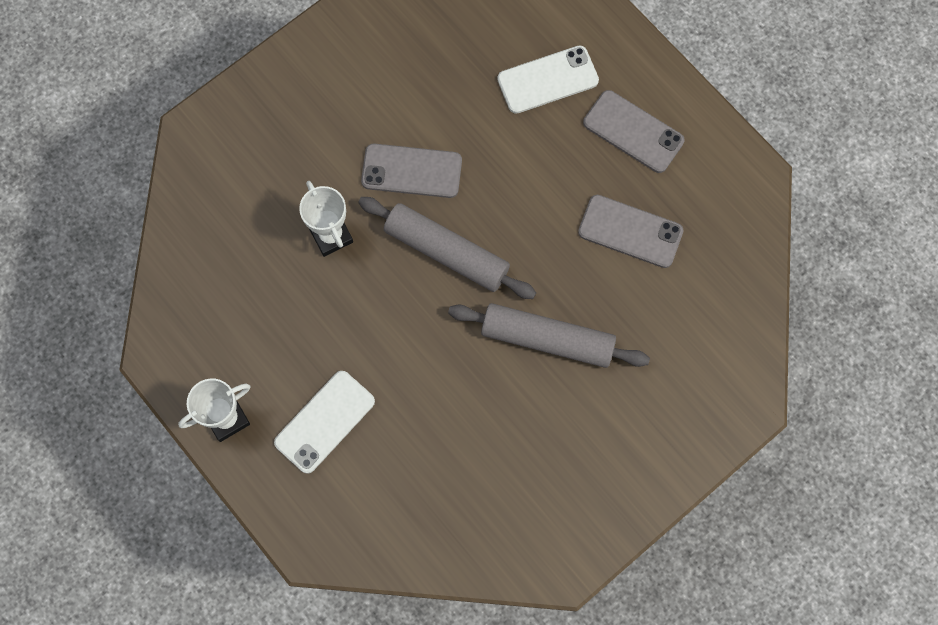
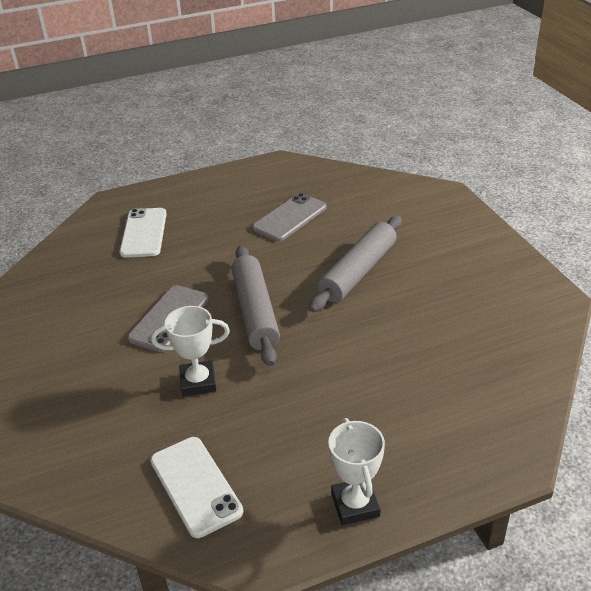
camera: 70 degrees left, 35 degrees down
(324, 421) = (384, 424): white phone -> white phone (195, 486)
(446, 252) = (255, 312): grey rolling pin -> grey rolling pin turned 60 degrees counterclockwise
(633, 132) = (213, 203): grey phone -> none

